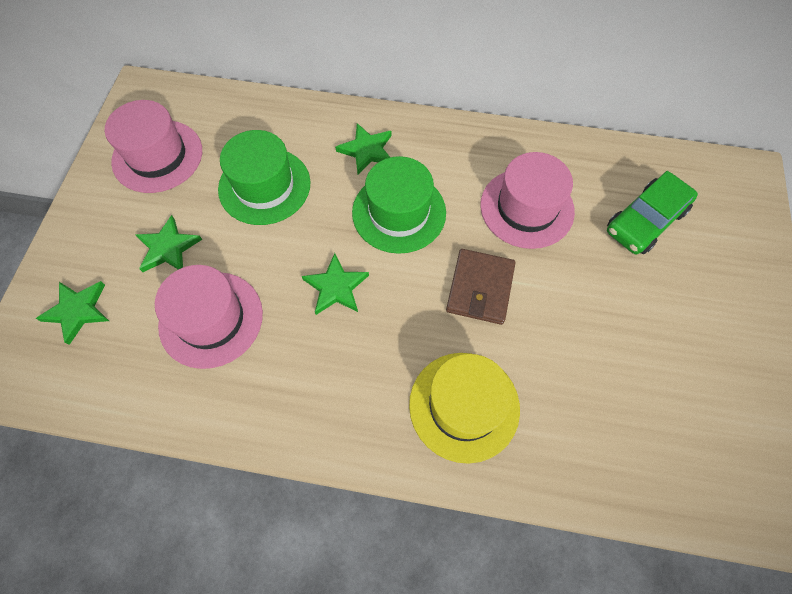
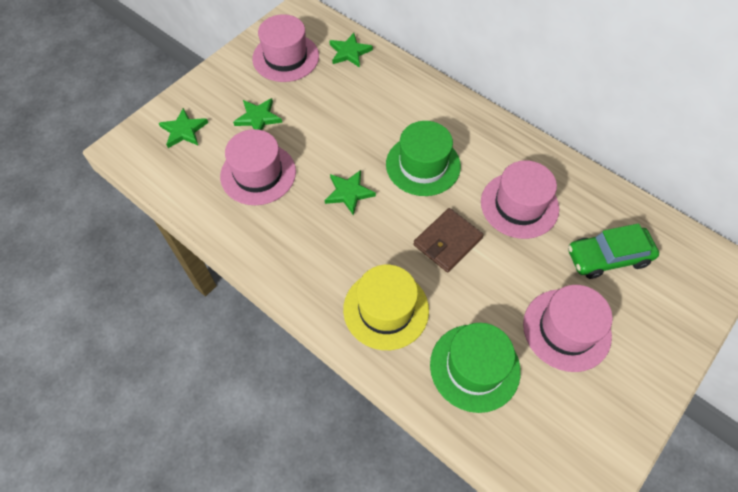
camera: 30 degrees right, 5 degrees down
(264, 186) = (342, 106): green hat -> green hat (474, 367)
(366, 150) = (427, 114): green star -> green star (349, 52)
(657, 321) = (566, 329): none -> pink hat

